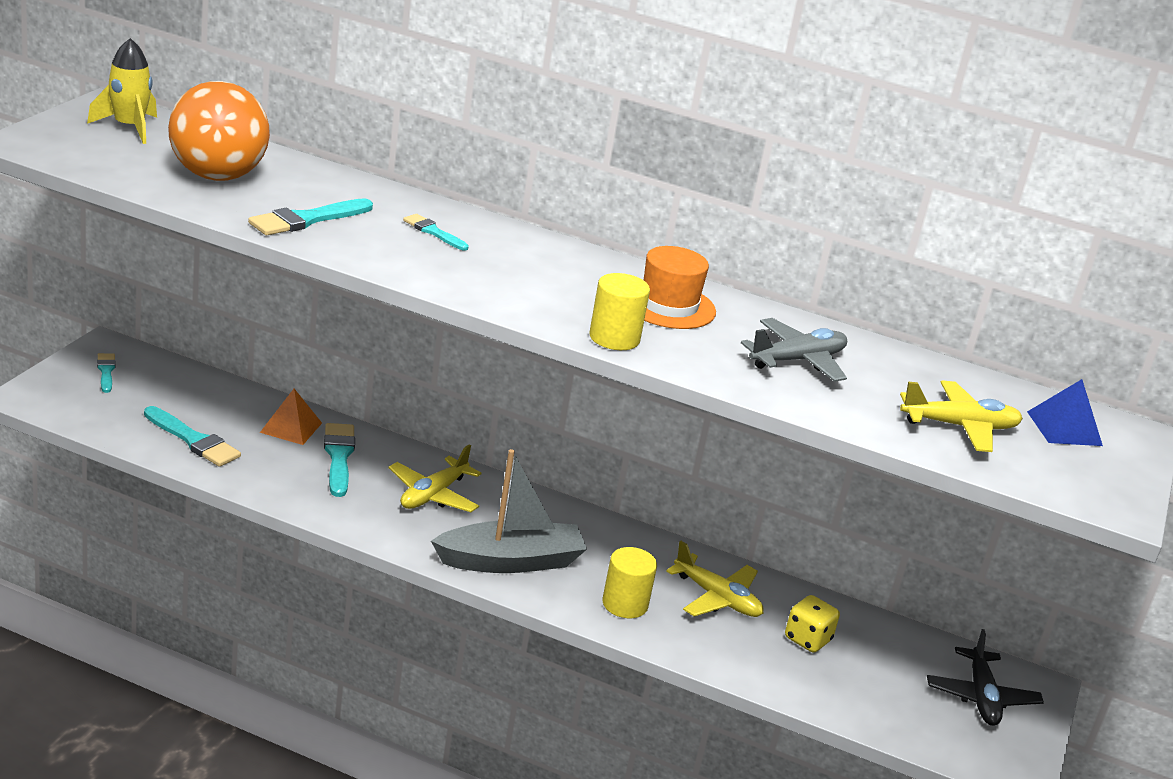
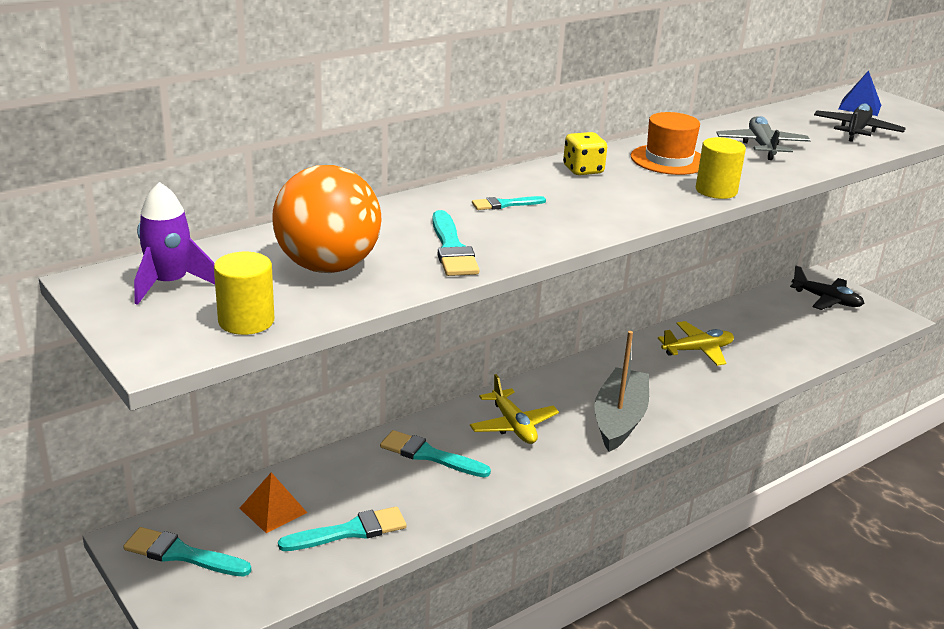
camera: 55 degrees left, 0 degrees up
(106, 371) = (182, 554): turquoise brush -> turquoise brush, size x1.66
(129, 127) = (169, 284): yellow rocket -> purple rocket
(291, 427) = (366, 467): orange pyramid -> orange pyramid (273, 510)
(625, 604) = (691, 389): yellow cylinder -> yellow cylinder (246, 321)
(807, 639) = (753, 334): yellow dice -> yellow dice (583, 170)
(959, 426) = (856, 131): yellow plane -> black plane

